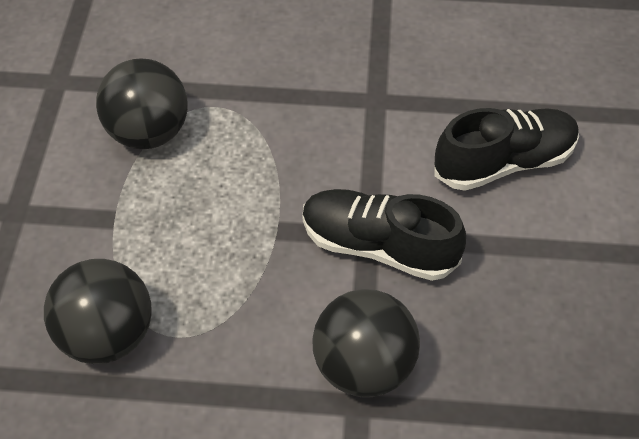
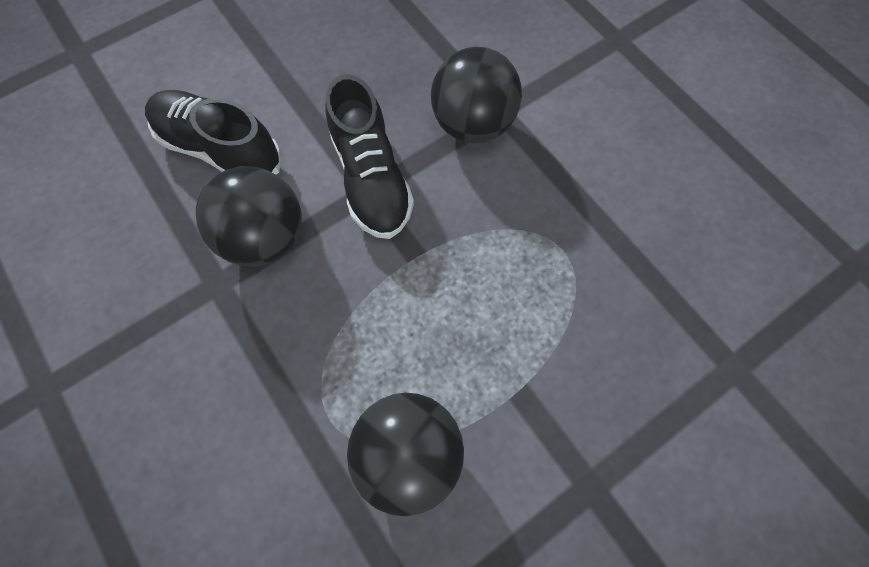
camera: 130 degrees left, 15 degrees up
(108, 335) = (607, 296): black ball -> black ball (266, 237)

